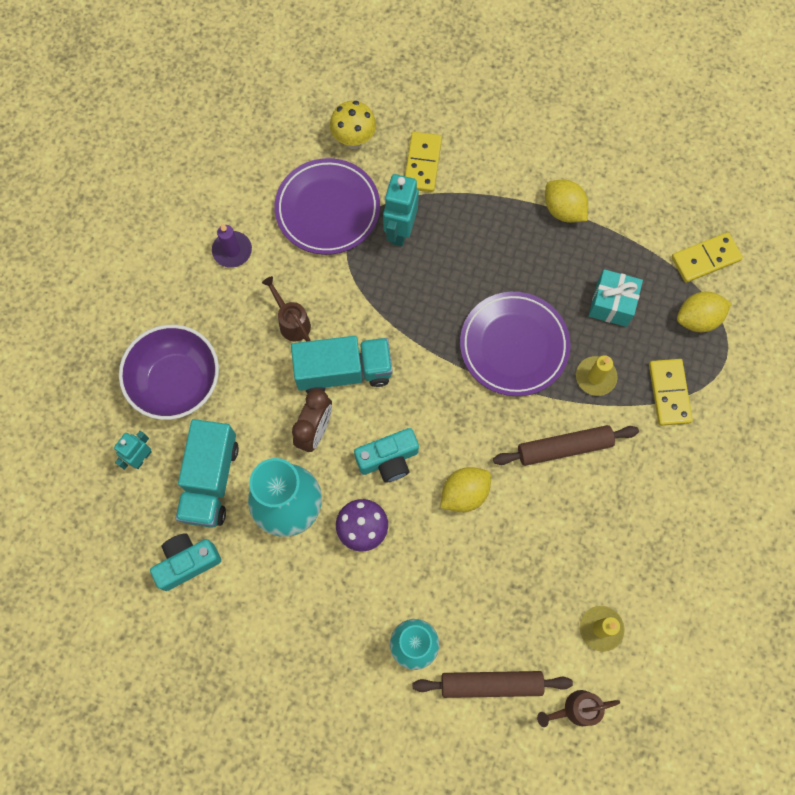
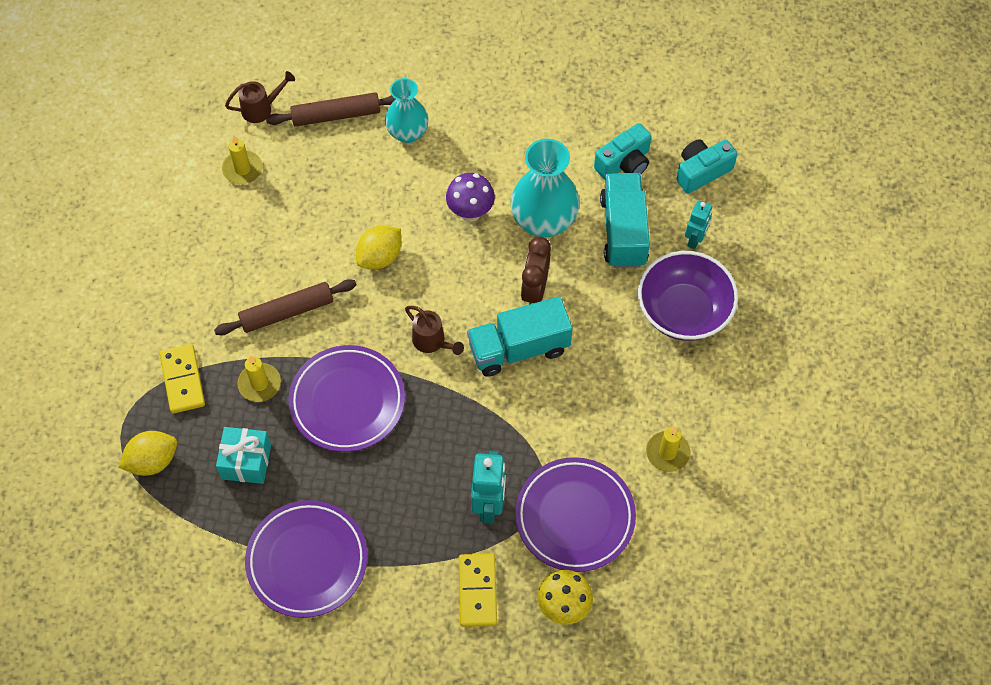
camera: 170 degrees right, 10 degrees down
(232, 250) = (667, 453): purple candle -> yellow candle
(292, 322) = (583, 388): brown watering can -> brown watering can (432, 342)
(388, 459) = (458, 275): turquoise camera -> turquoise camera (702, 171)
(563, 210) = (307, 561): yellow lemon -> purple plate
(705, 259) = (143, 530): yellow domino -> none

